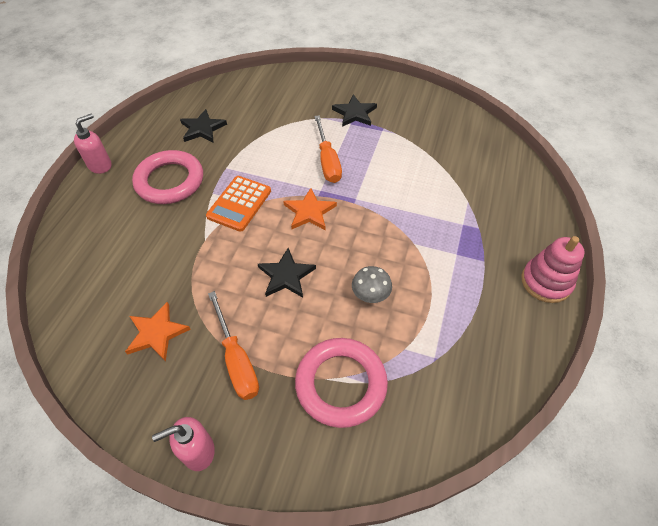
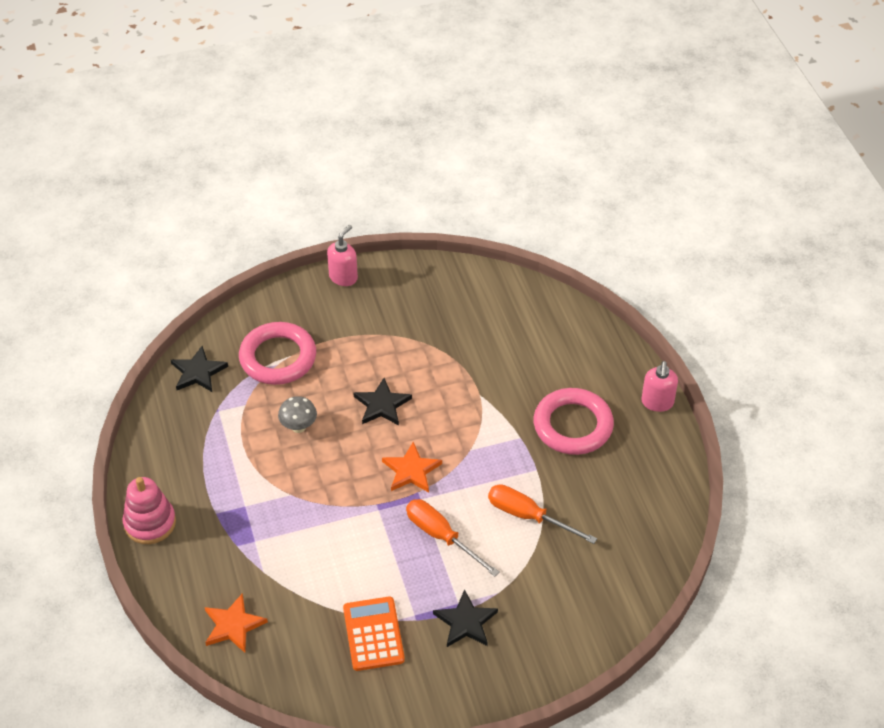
camera: 145 degrees right, 5 degrees down
(157, 333) = (441, 315): orange star -> orange star (233, 625)
(202, 128) = (611, 499): black star -> black star (198, 372)
(236, 360) = (366, 332): orange screwdriver -> orange screwdriver (528, 516)
(239, 204) = (484, 441): orange calculator -> orange calculator (373, 634)

